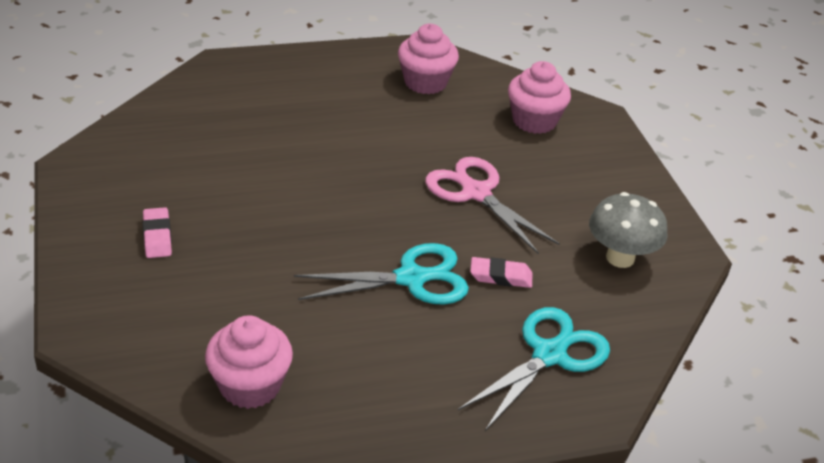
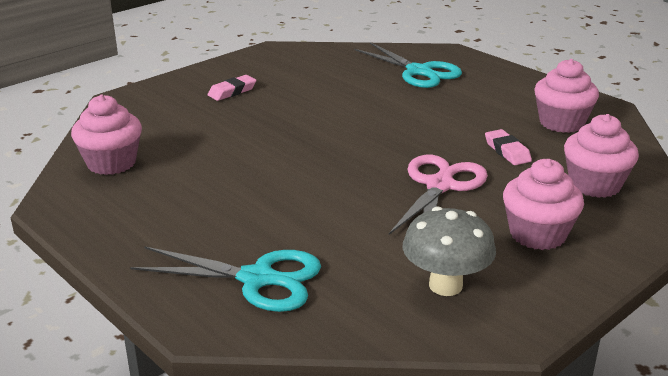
camera: 65 degrees right, 10 degrees down
(411, 278) = (289, 188): turquoise scissors -> turquoise scissors (419, 72)
(500, 276) = (338, 227): pink eraser -> pink eraser (507, 151)
(582, 182) = (537, 234): none -> pink cupcake

